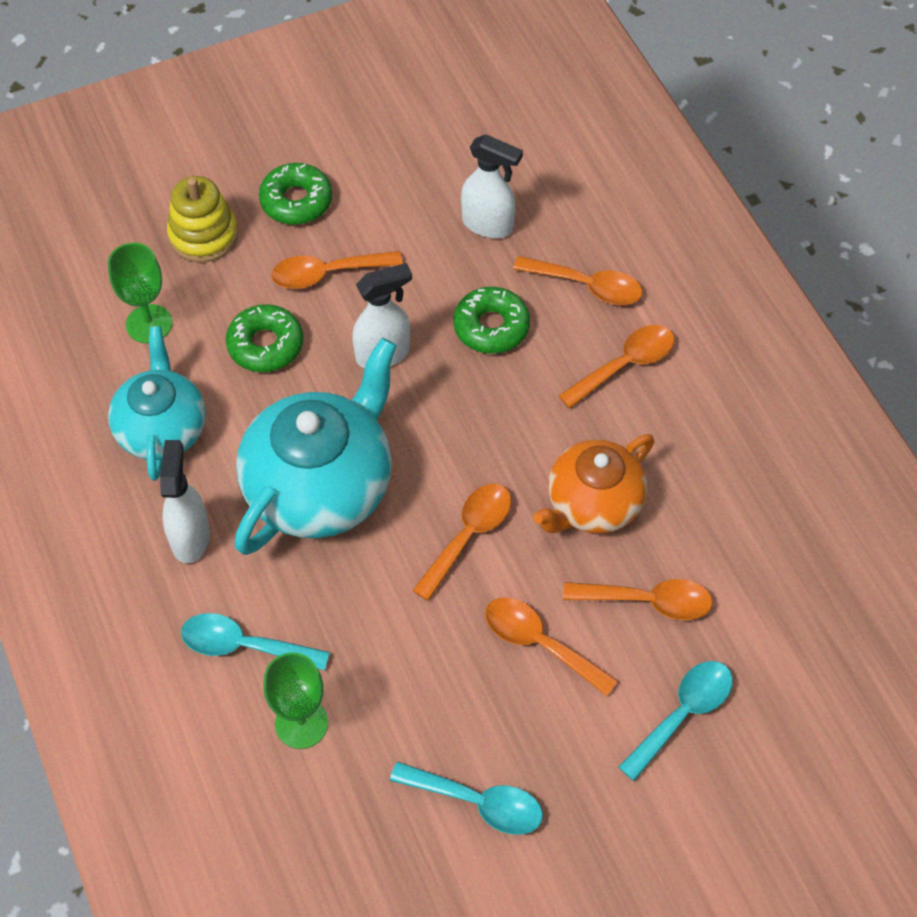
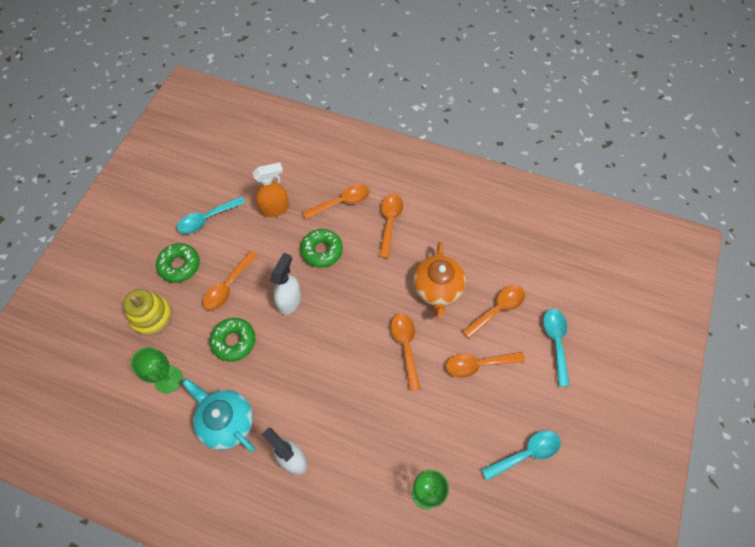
camera: 45 degrees left, 5 degrees up
(244, 646) = (367, 484): turquoise spoon -> turquoise spoon (207, 219)
(321, 486) = (324, 381): turquoise teapot -> none
(488, 225) = (275, 209): white spray bottle -> orange spray bottle

